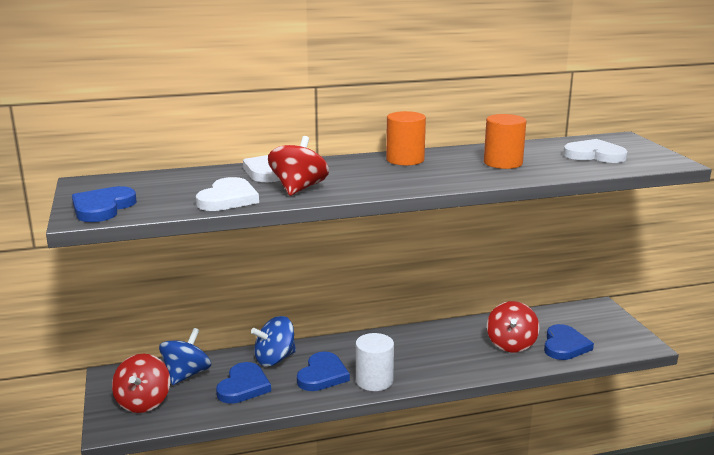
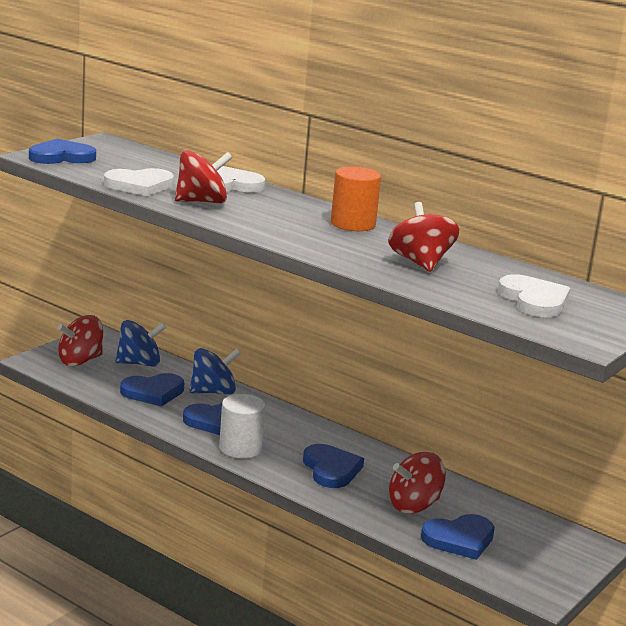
camera: 50 degrees right, 0 degrees up
(275, 359) = (213, 392): blue spinning top -> blue spinning top turned 135 degrees clockwise
(438, 355) = (331, 469): none -> blue heart
(503, 163) = (420, 263): orange cylinder -> red spinning top

